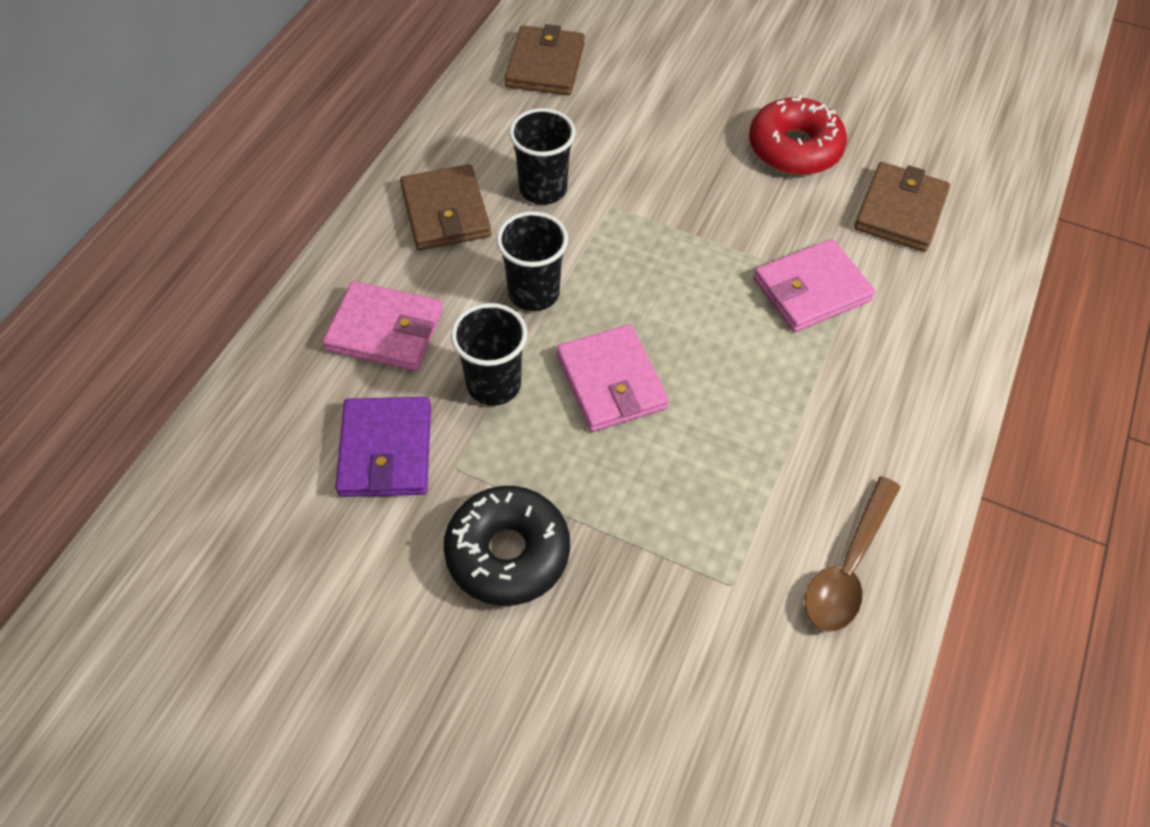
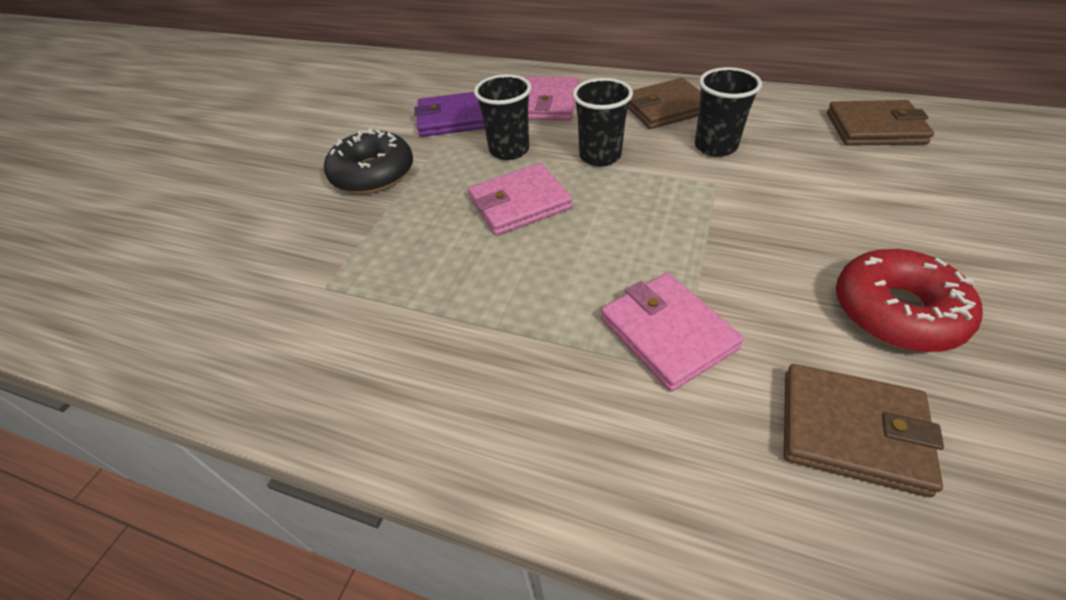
camera: 90 degrees right, 10 degrees down
(847, 567) = (324, 367): brown spoon -> none

